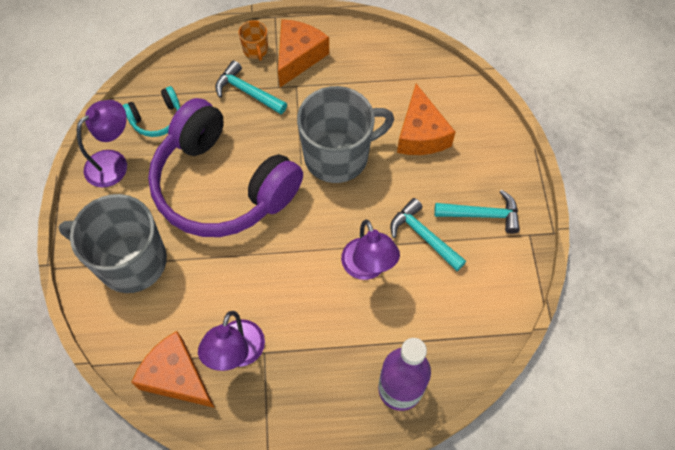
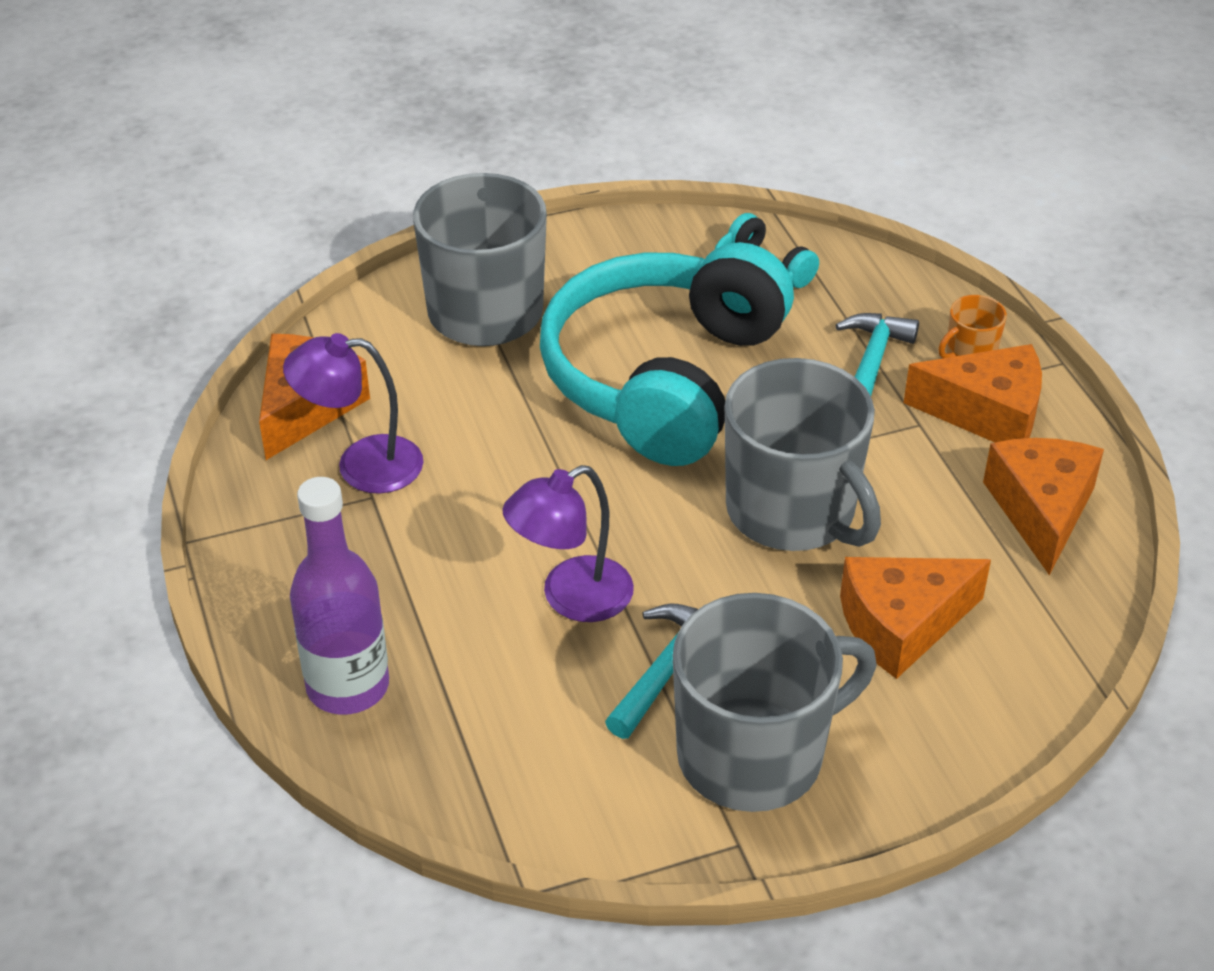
camera: 75 degrees right, 20 degrees down
(114, 162) = (654, 248): purple lamp -> none
(222, 185) = (664, 378): purple headphones -> turquoise headphones
(367, 59) = (1041, 510): none -> orange cheese
(482, 215) = (753, 755): turquoise hammer -> grey mug

